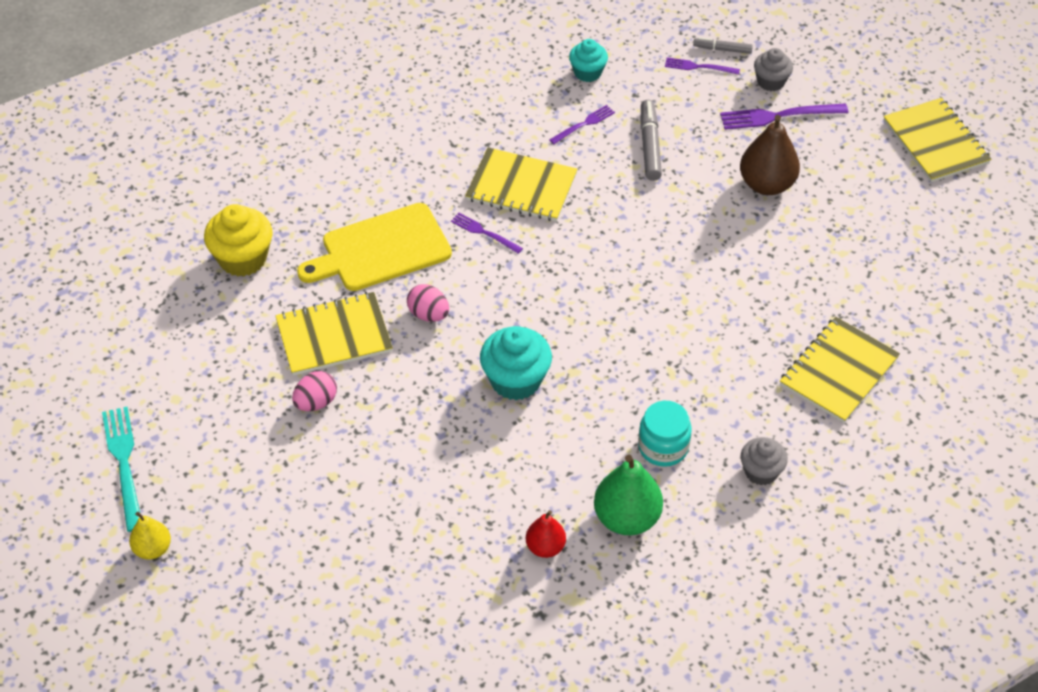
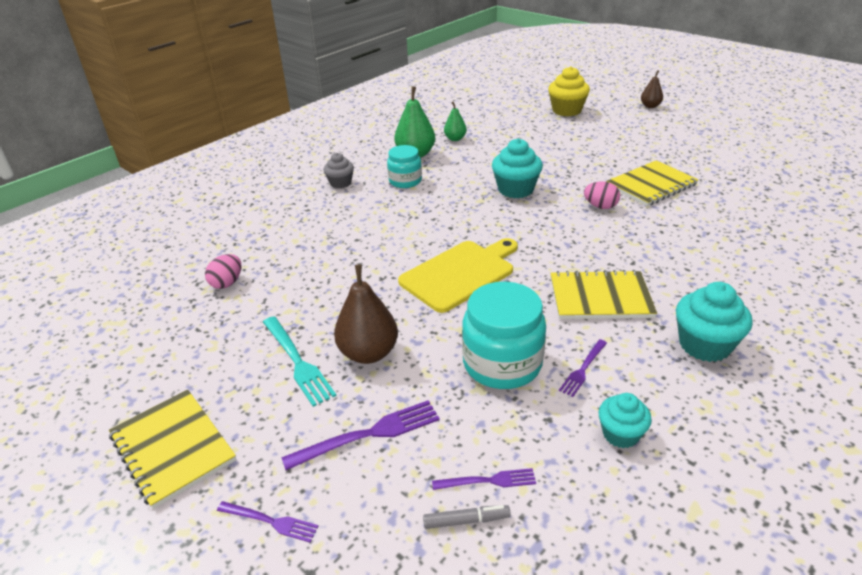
camera: 165 degrees right, 15 degrees down
(123, 462) = (703, 123): turquoise fork -> turquoise fork (298, 362)
(153, 549) = (650, 106): yellow pear -> brown pear
(243, 258) = (761, 207): yellow cupcake -> yellow cupcake (566, 110)
(316, 402) = (628, 159): pink egg -> pink egg (227, 283)
(381, 249) = (671, 232): yellow cutting board -> yellow cutting board (460, 274)
(466, 119) = (704, 345): none -> turquoise cupcake
(483, 232) = (604, 259): purple fork -> purple fork (271, 521)
(545, 547) = (455, 139): red pear -> green pear
(650, 145) = (502, 363): grey marker -> turquoise jar
(771, 82) = (387, 483): grey cupcake -> none
(838, 371) = (291, 235): yellow notebook -> none

